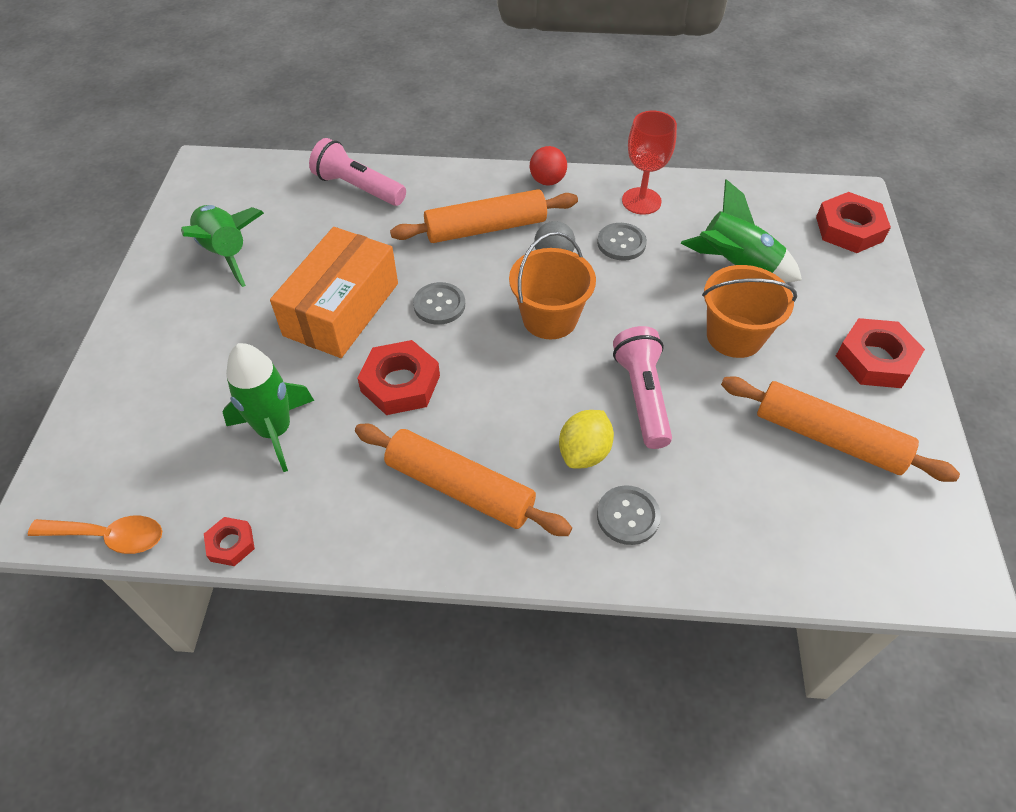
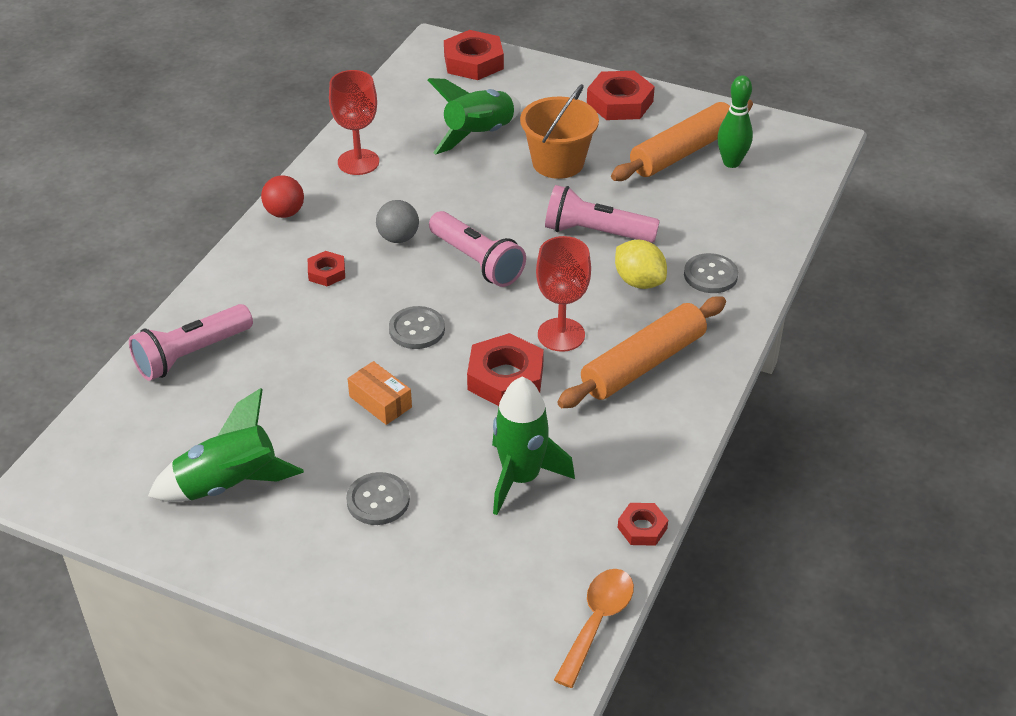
camera: 70 degrees left, 10 degrees down
(341, 309) = (380, 402): orange box -> orange box, size x0.45
(475, 409) = (561, 335): none -> red goblet
(486, 228) = (326, 272): orange rolling pin -> red nut
(550, 318) = (477, 261): orange bucket -> pink flashlight
(621, 243) = (407, 191): grey button -> grey button (378, 500)
(843, 490) = (731, 162): none -> green bowling pin

